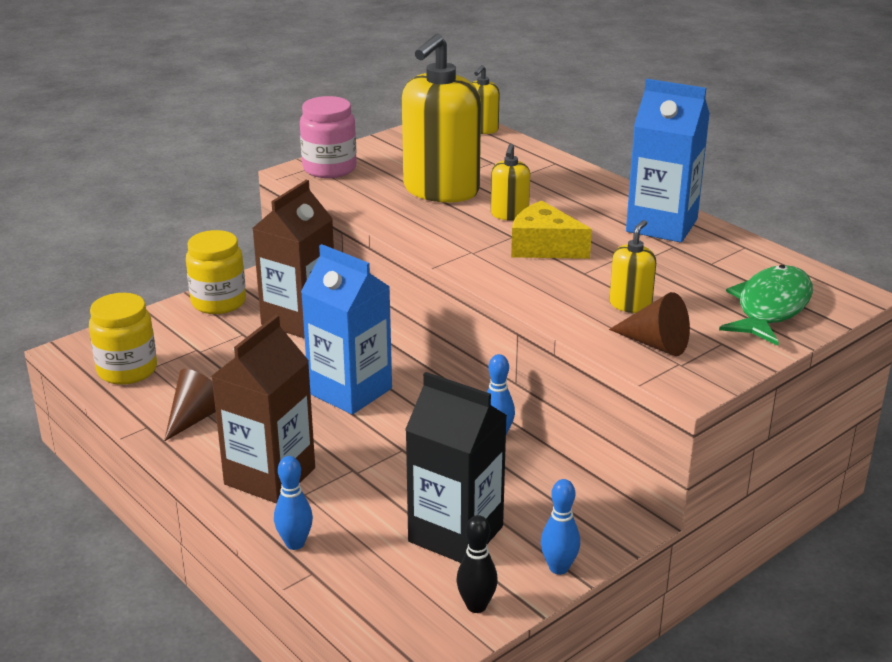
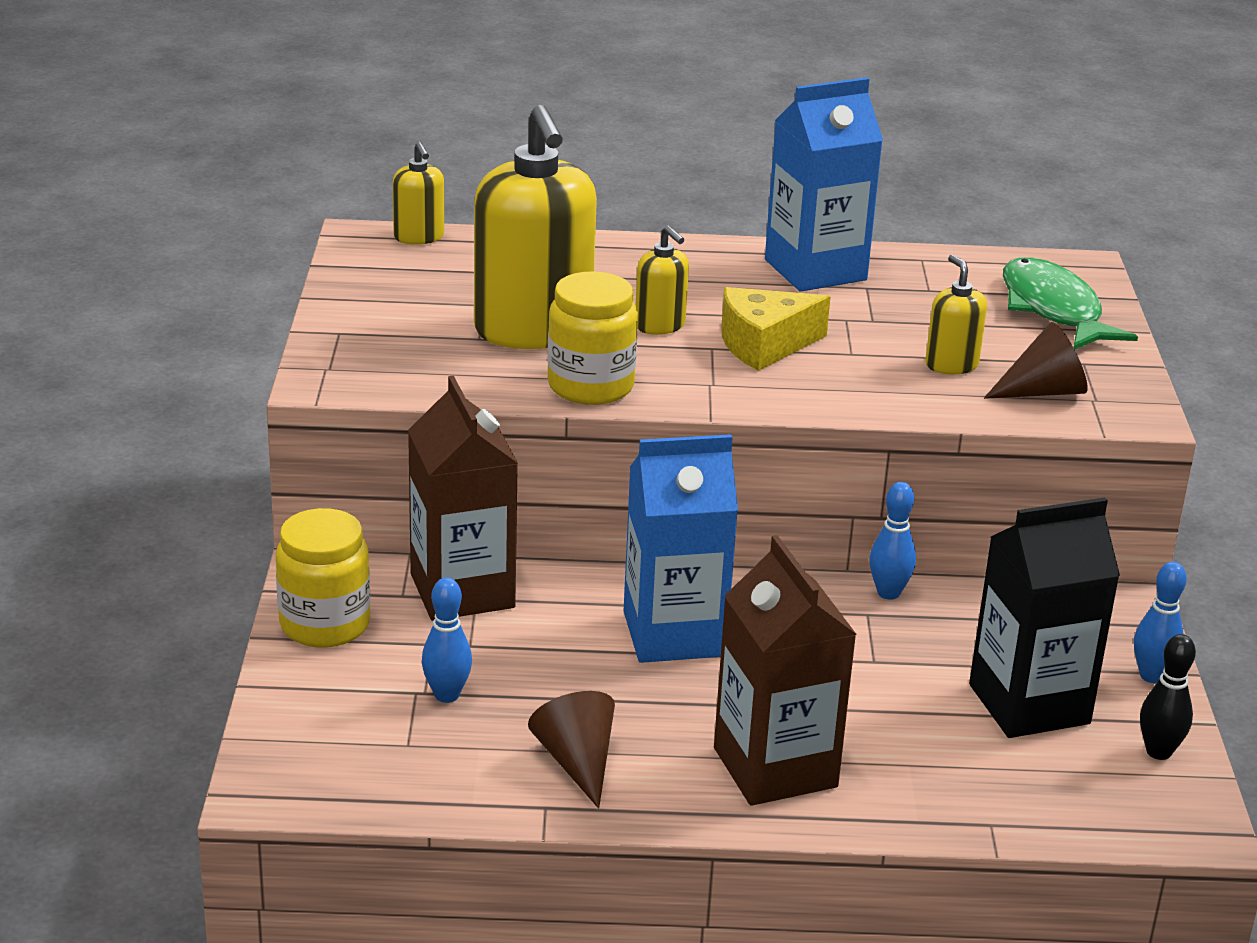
camera: 50 degrees left, 0 degrees up
(127, 370) = (387, 764): yellow jar -> yellow jar (590, 386)
(295, 543) = (925, 810): blue bowling pin -> blue bowling pin (447, 695)
(329, 168) = (352, 361): pink jar -> none

